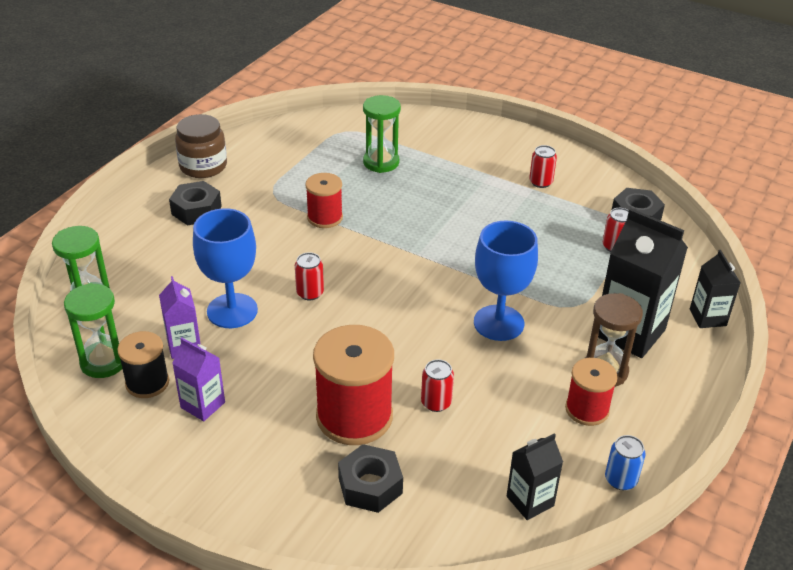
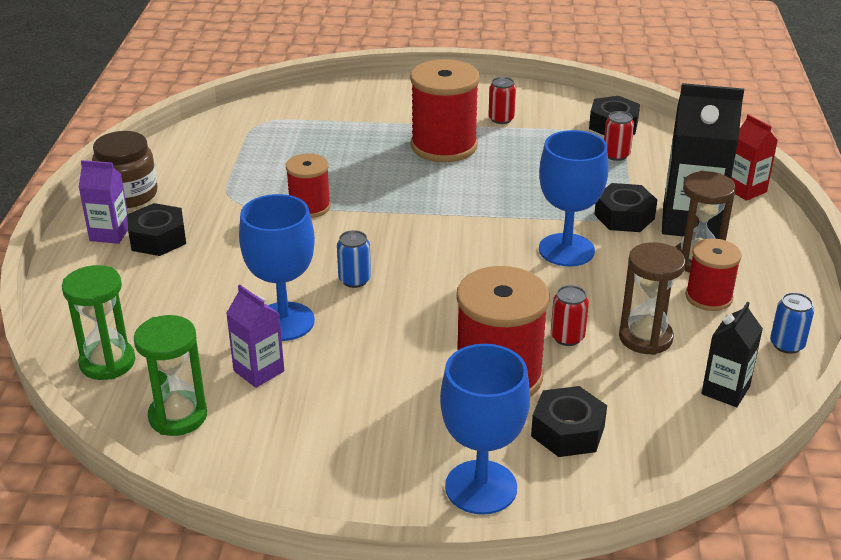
camera: 25 degrees left, 5 degrees down
(147, 383) = (248, 419): black spool -> none
(203, 405) = (329, 419): purple carton -> purple carton (110, 234)
(267, 506) = (481, 487): none -> blue goblet
(310, 293) = (354, 280): red can -> blue can
(381, 162) = (325, 141): green hourglass -> none
(472, 194) = (444, 146): none -> red spool
(500, 427) = (645, 338): none -> brown hourglass
(574, 308) = (624, 216): none -> black nut
(707, 317) = (745, 190): black carton -> red carton

